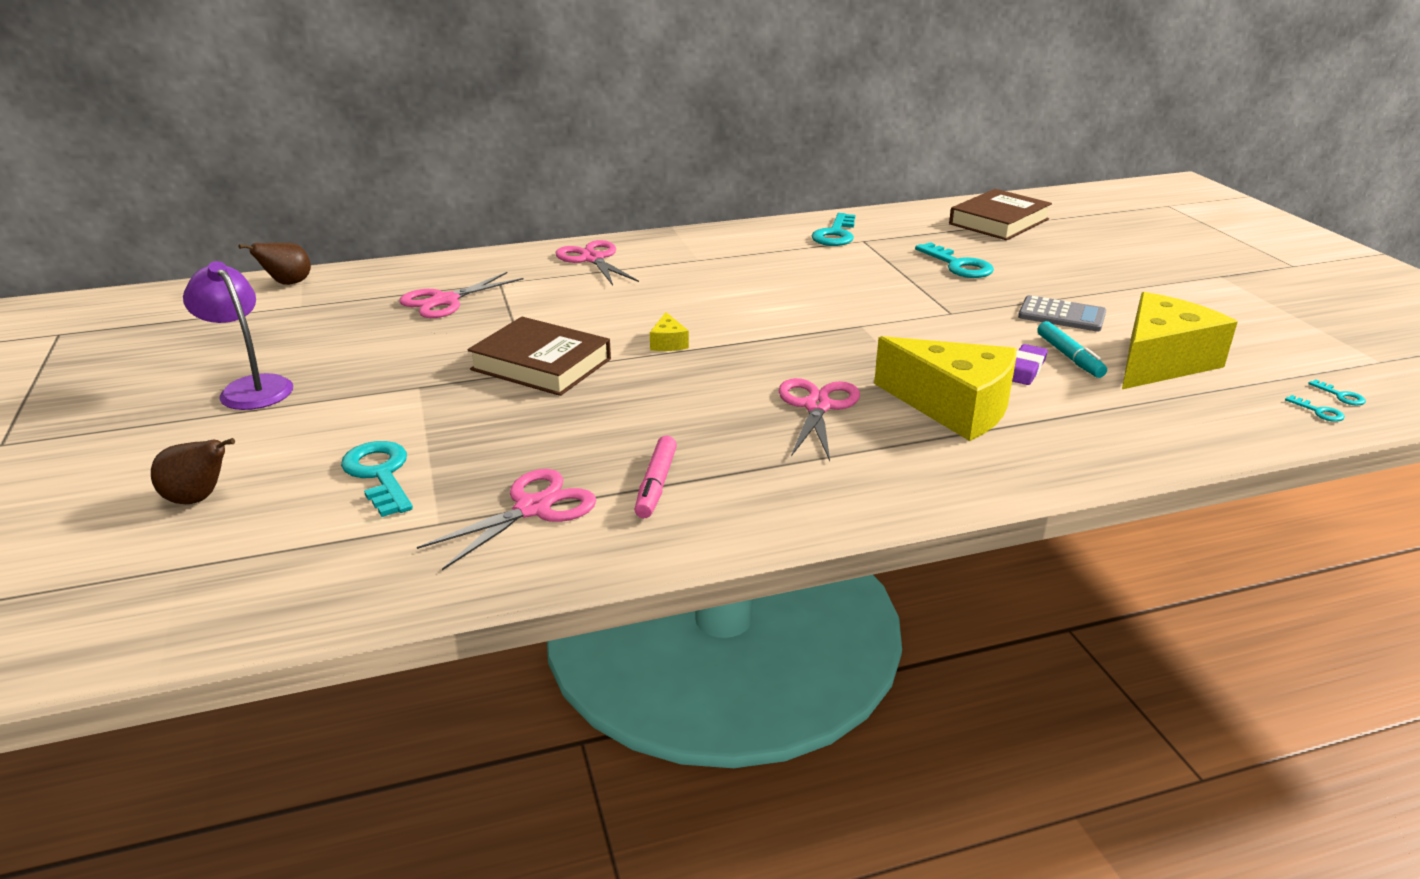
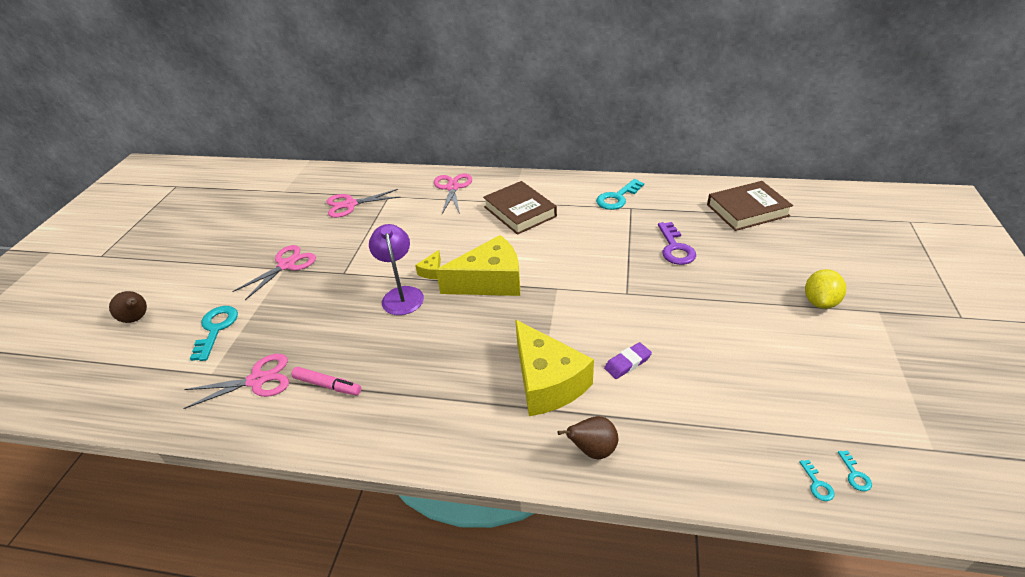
camera: 30 degrees right, 10 degrees up
(250, 387) = (216, 247): purple lamp -> purple lamp (401, 294)
(288, 283) = (291, 172): brown pear -> brown pear (592, 450)
(541, 364) = (353, 269): brown book -> brown book (519, 212)
(656, 484) = (327, 385): pink marker -> pink marker turned 105 degrees counterclockwise
(817, 406) = (465, 353): pink scissors -> pink scissors (286, 265)
(958, 265) = (675, 248): turquoise key -> purple key
(1061, 315) = (705, 318): grey calculator -> none
(1069, 356) = (671, 361): turquoise marker -> none
(1159, 279) = (820, 302): none -> yellow lemon
(1160, 362) = (736, 388): yellow cheese -> yellow cheese (490, 281)

